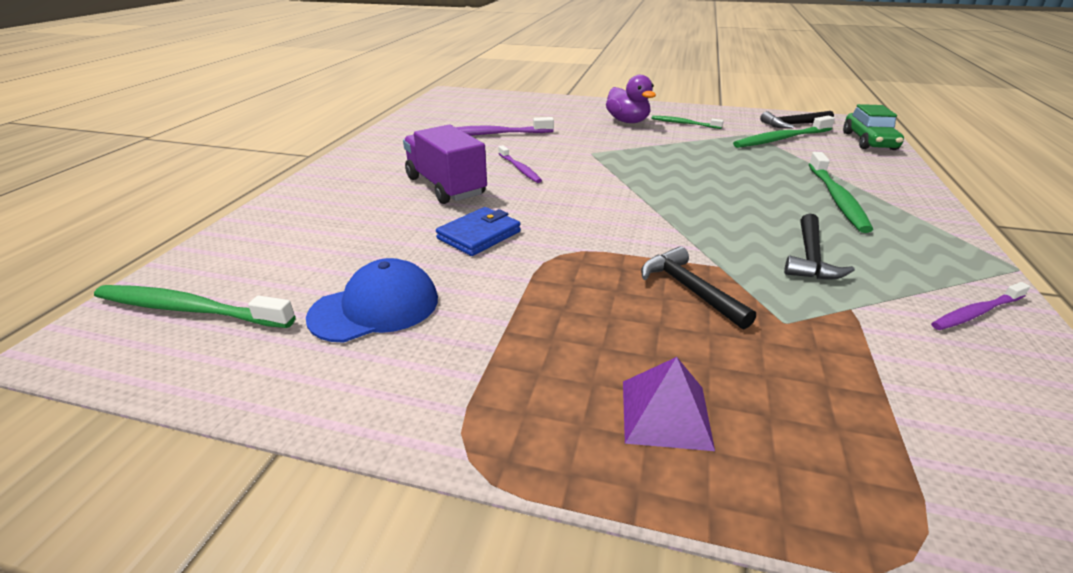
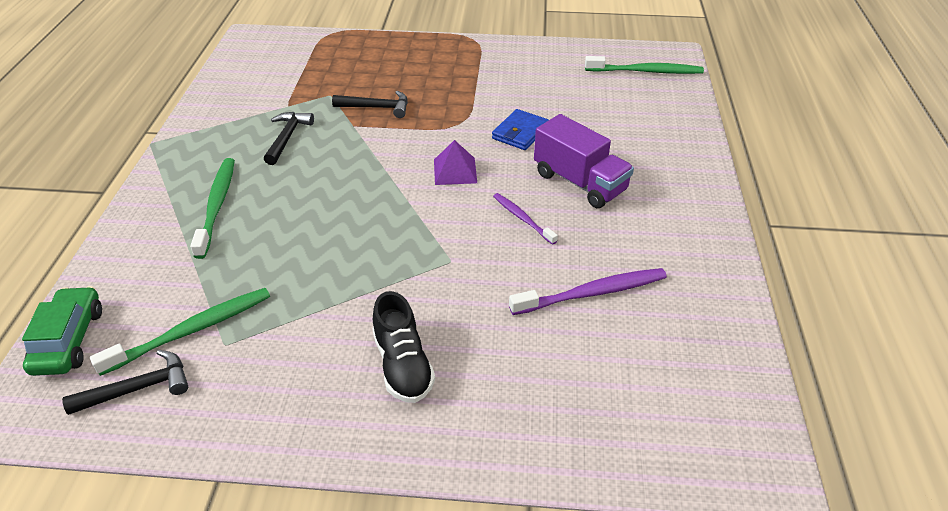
camera: 170 degrees right, 10 degrees up
(375, 307) = (550, 81): blue cap -> none
(628, 121) = (403, 365): purple duck -> black shoe
(666, 414) = (400, 56): purple pyramid -> purple pyramid (455, 171)
(683, 123) = (315, 369): green toothbrush -> none
(689, 289) = (377, 108): black hammer -> black hammer turned 45 degrees counterclockwise
(975, 313) = (218, 110): purple toothbrush -> none

